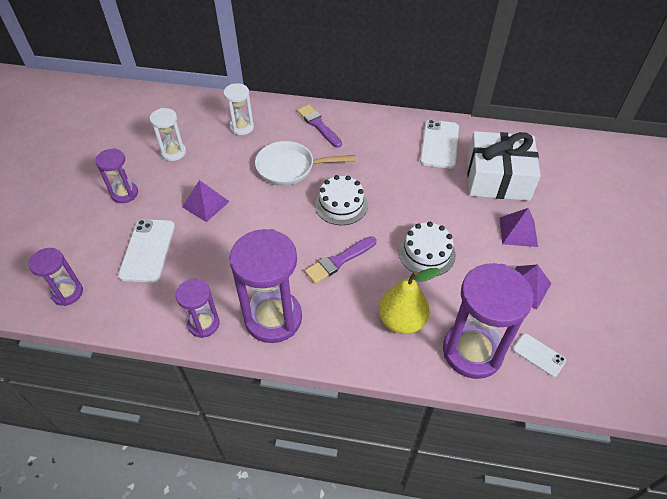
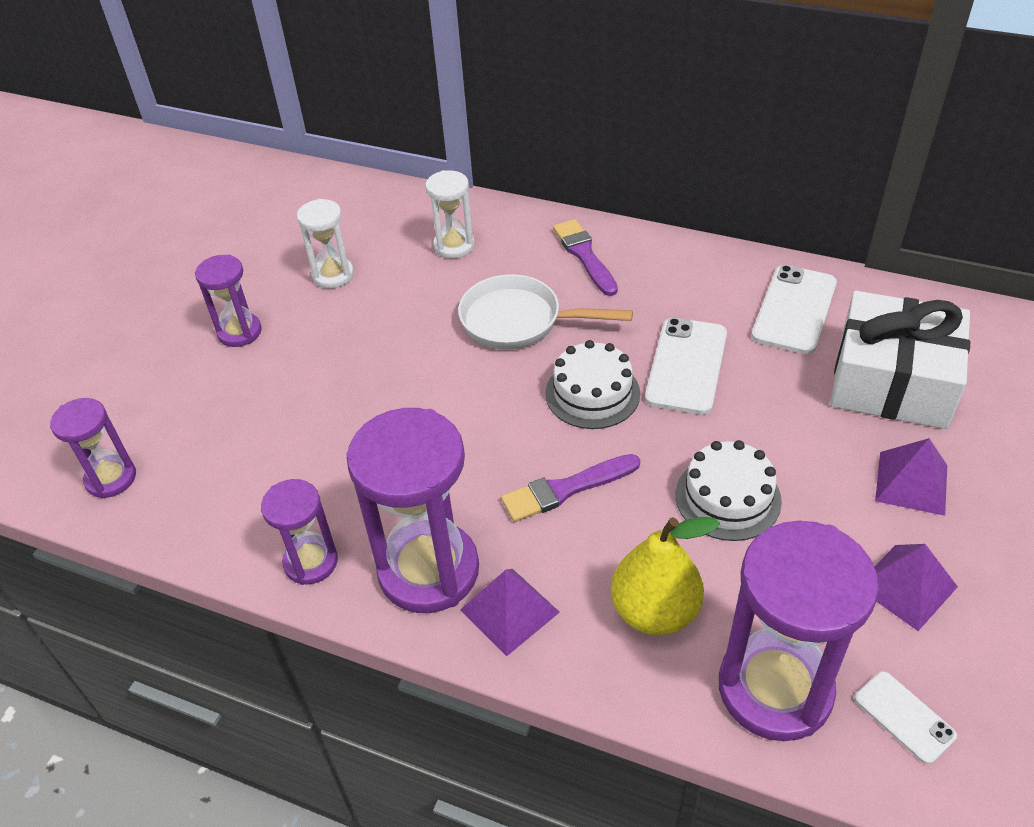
camera: 15 degrees right, 5 degrees down
(147, 250) = (252, 427): white phone -> white phone (686, 366)
(206, 204) = (364, 364): purple pyramid -> purple pyramid (509, 611)

